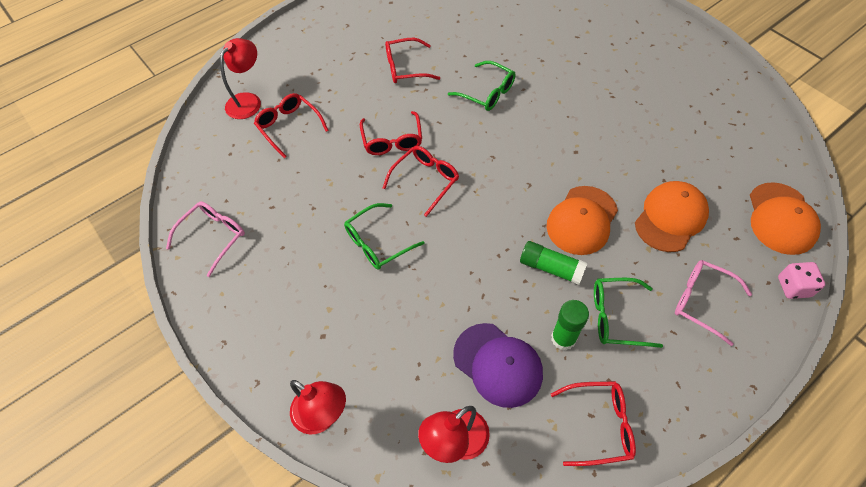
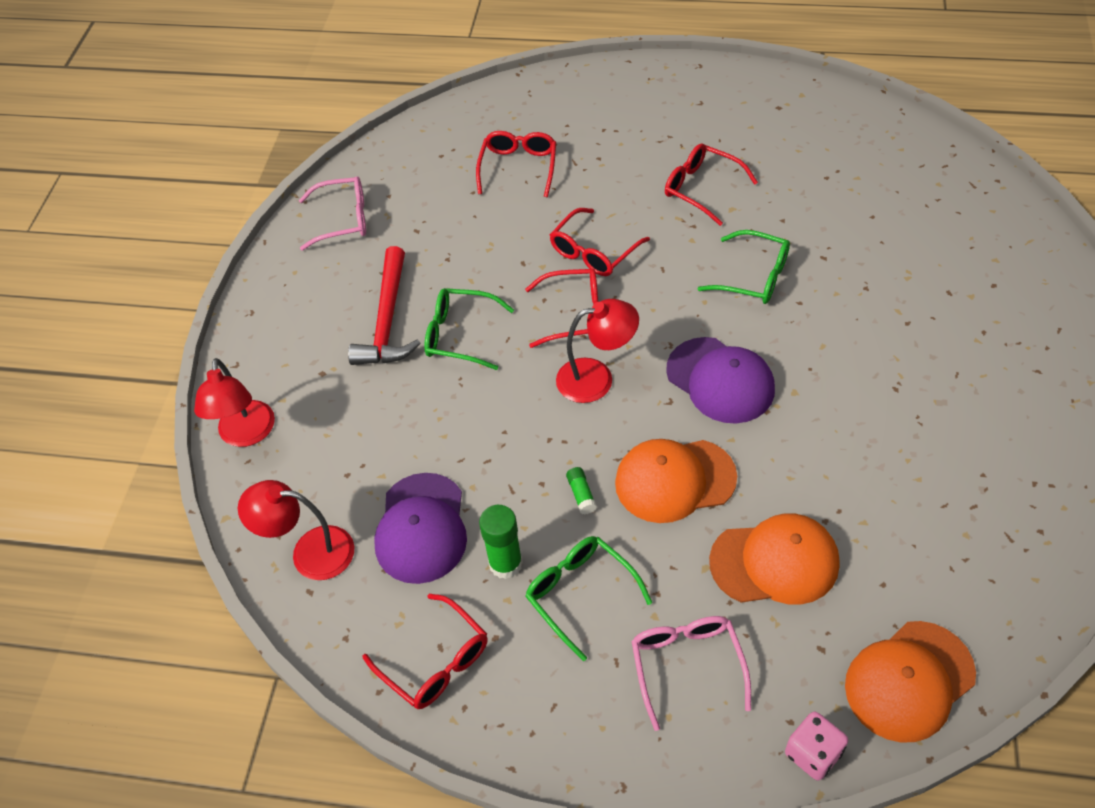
camera: 50 degrees right, 5 degrees down
(248, 100) = (514, 116): red lamp -> red lamp (596, 378)
(323, 271) = (387, 321): none -> red hammer
(487, 93) = (753, 277): green glasses -> green glasses turned 60 degrees counterclockwise
(538, 154) = (720, 380): none -> purple cap
(551, 268) = (581, 494): green glue stick -> green glue stick, size x0.53

